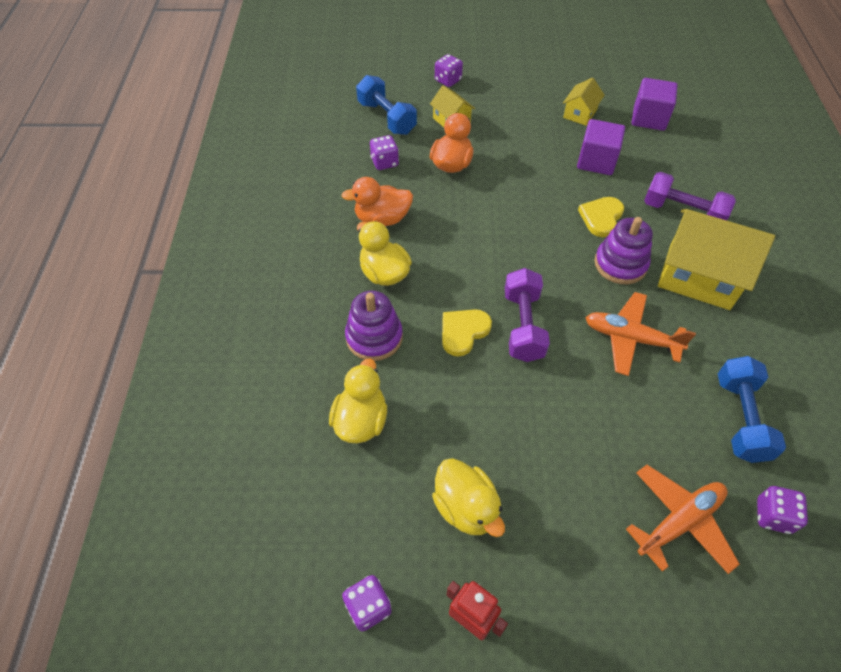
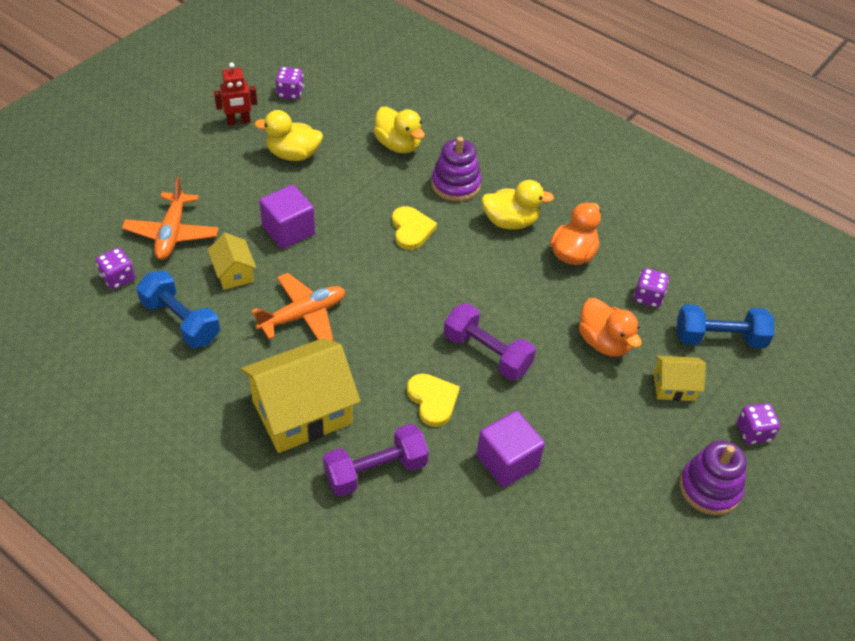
camera: 125 degrees right, 5 degrees down
(523, 326) = (381, 264): purple dumbbell -> purple dumbbell (487, 353)
(580, 114) = (595, 512): yellow house -> yellow house (234, 273)
(620, 264) = (371, 369): purple stacking toy -> purple stacking toy (710, 488)
(649, 118) = (530, 577): purple cube -> purple cube (288, 230)

